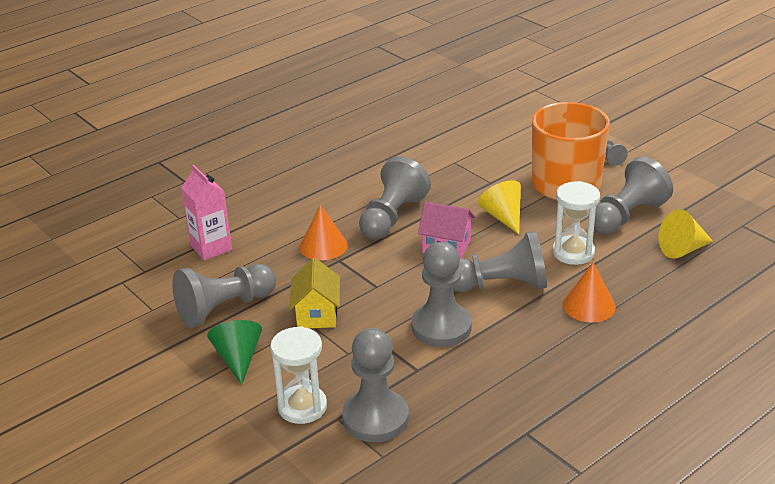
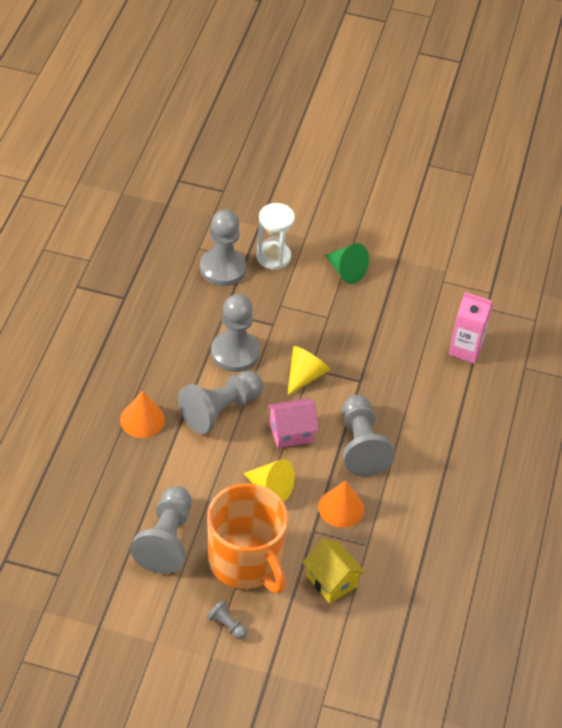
camera: 140 degrees right, 15 degrees up
(224, 308) = (396, 303): grey pawn -> none
(317, 314) = (329, 326): yellow house -> yellow house (331, 581)
(323, 246) = (385, 389): orange cone -> orange cone (341, 508)
(573, 252) = (186, 472): white hourglass -> none
(682, 249) = (98, 517): yellow cone -> yellow cone (305, 376)

